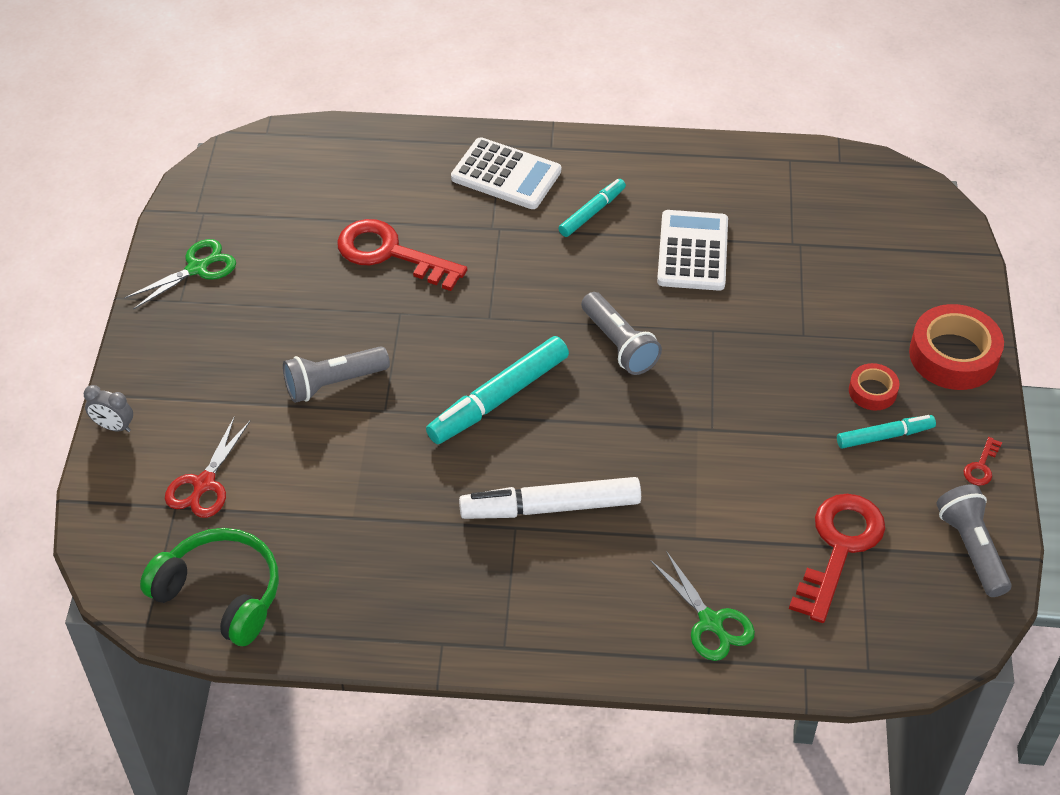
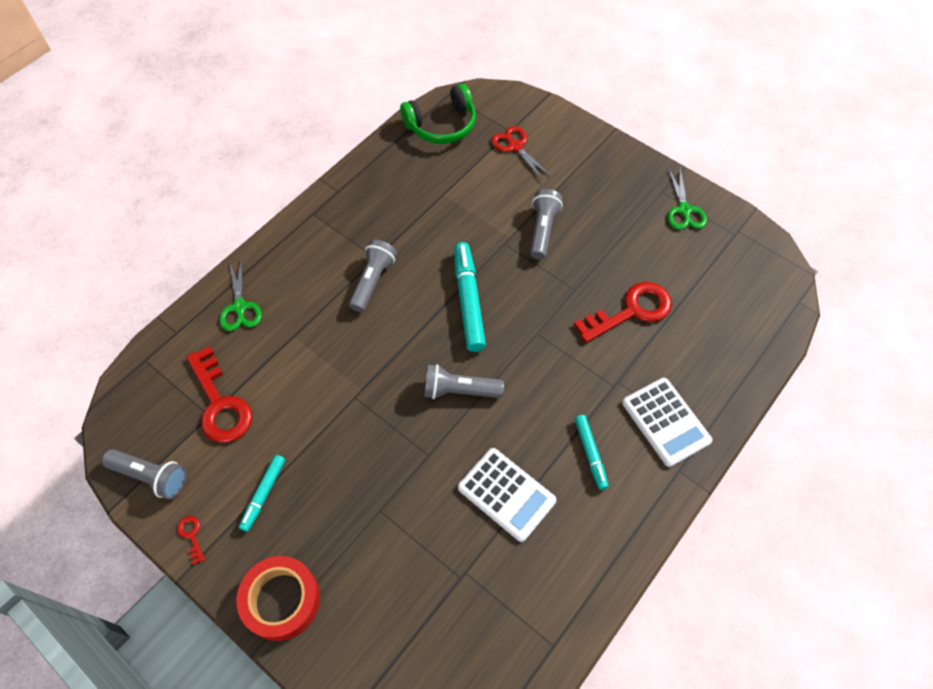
camera: 125 degrees right, 10 degrees up
(114, 427) = (583, 128): grey clock -> none
(506, 175) = (665, 422): white calculator -> white calculator turned 90 degrees counterclockwise
(551, 507) = (373, 281): white marker -> grey flashlight
(711, 622) = (240, 307): green scissors -> green scissors turned 105 degrees counterclockwise
(872, 391) = (300, 516): red tape -> none

